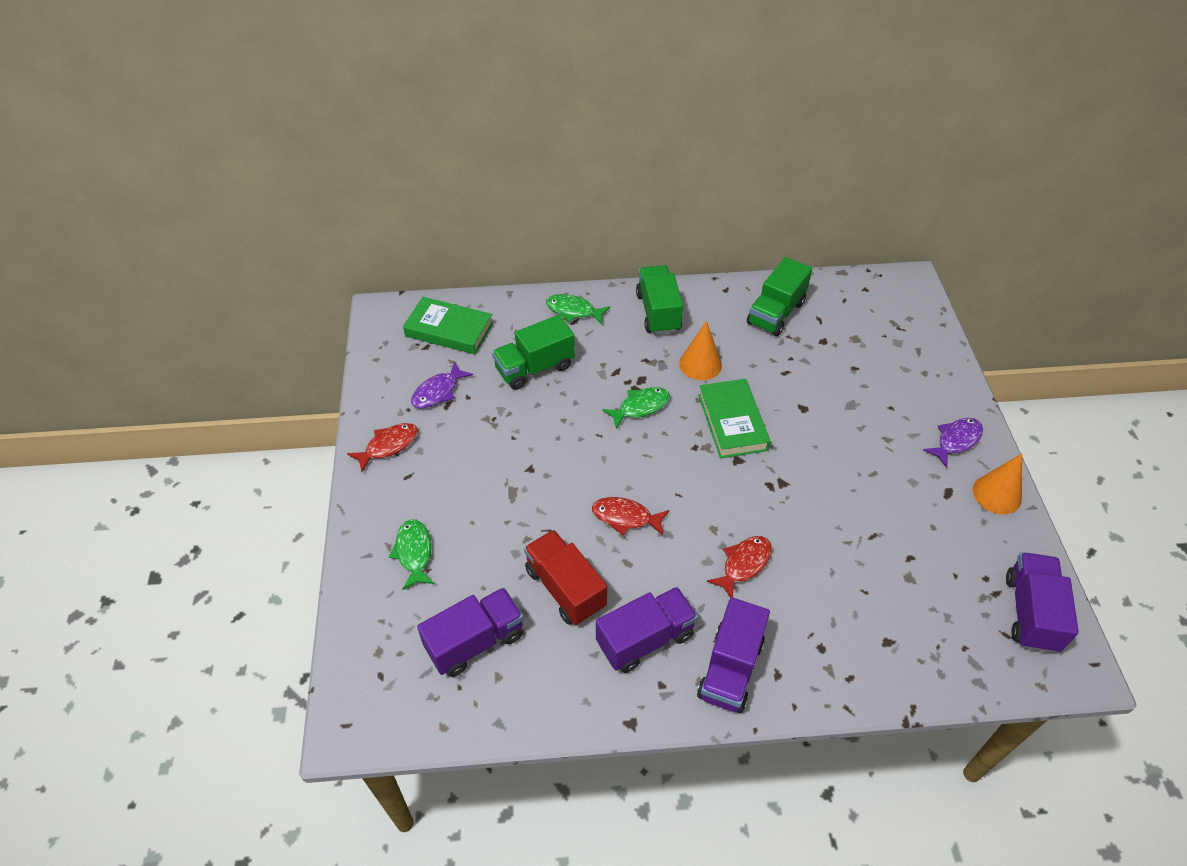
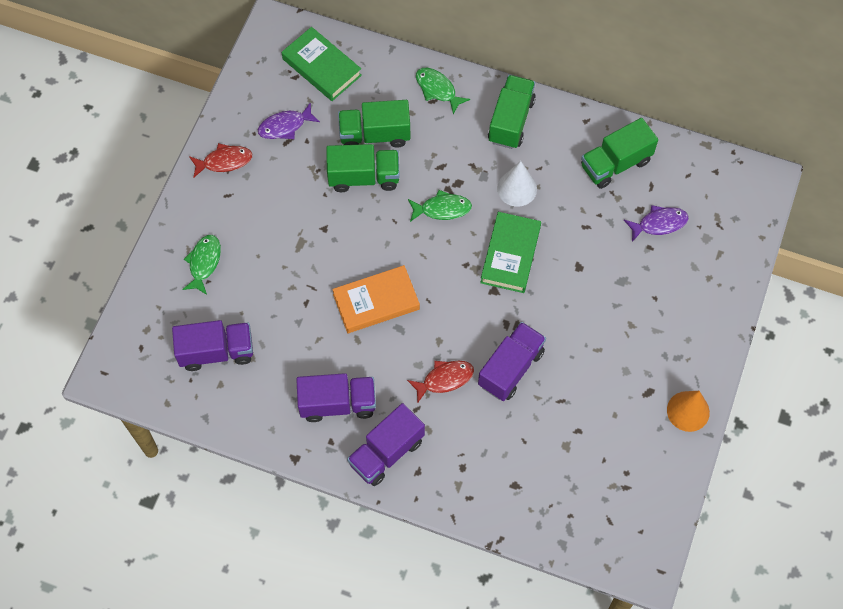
camera: 25 degrees right, 15 degrees up
(545, 407) = (364, 177): none -> green truck
(565, 588) = (300, 339): red truck -> none
(625, 517) = (376, 302): red fish -> orange book
(700, 364) = (517, 188): orange cone -> white cone
(956, 440) = (689, 351): purple fish -> purple fish (659, 224)
(1030, 612) = (641, 513): purple truck -> purple truck (510, 368)

